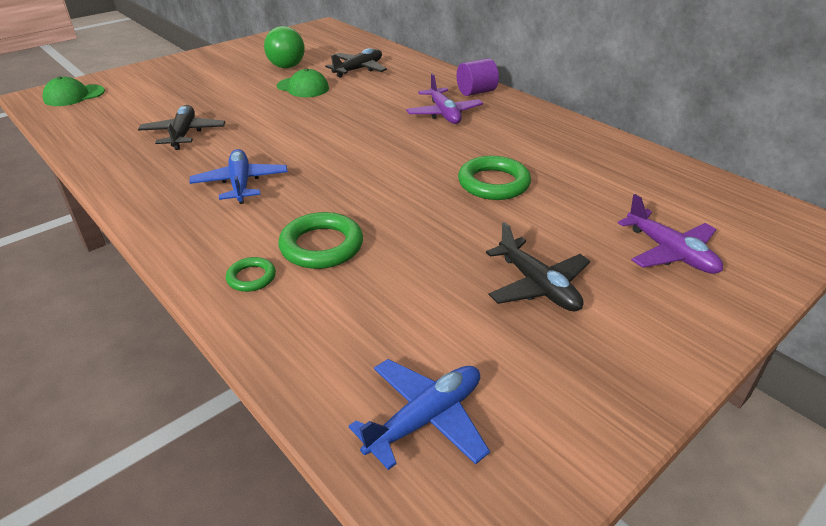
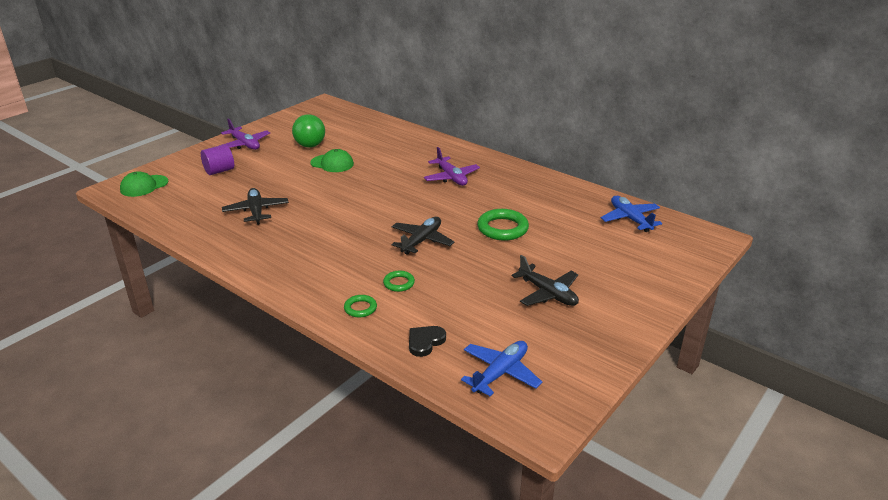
camera: 10 degrees left, 5 degrees down
(241, 184) = (321, 246): blue plane -> blue plane (630, 219)
(321, 246) = (399, 283): green ring -> green ring, size x0.55
(323, 344) = (425, 342): none -> black heart
(358, 69) = (371, 144): black plane -> black plane (421, 241)
(476, 92) = (470, 157): purple cylinder -> purple cylinder (219, 171)
(670, 252) = (626, 264): purple plane -> purple plane (245, 144)

